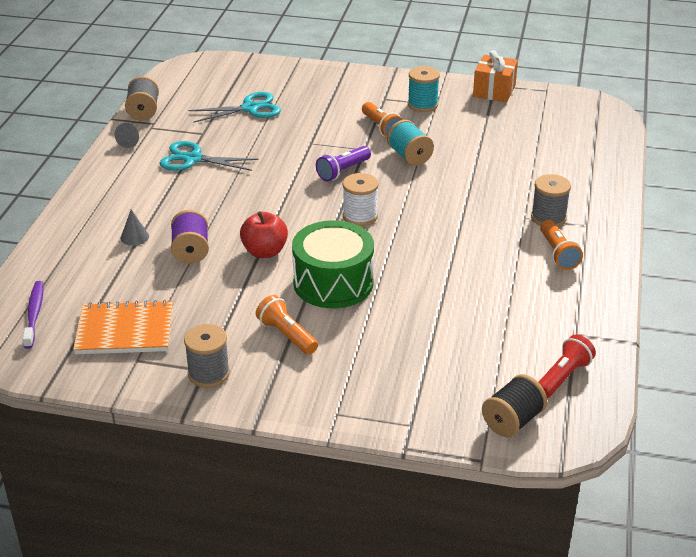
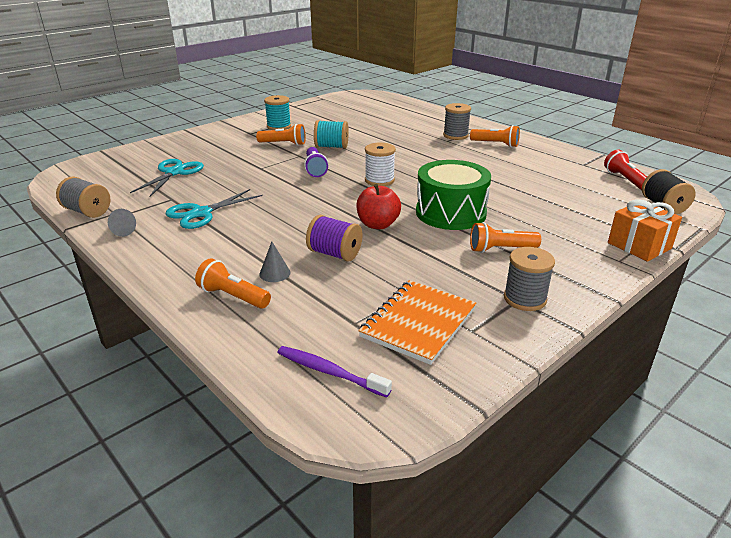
camera: 55 degrees left, 5 degrees down
(87, 234) = (233, 296): none -> orange flashlight
(494, 91) = (300, 108): orange gift -> orange gift (639, 245)

